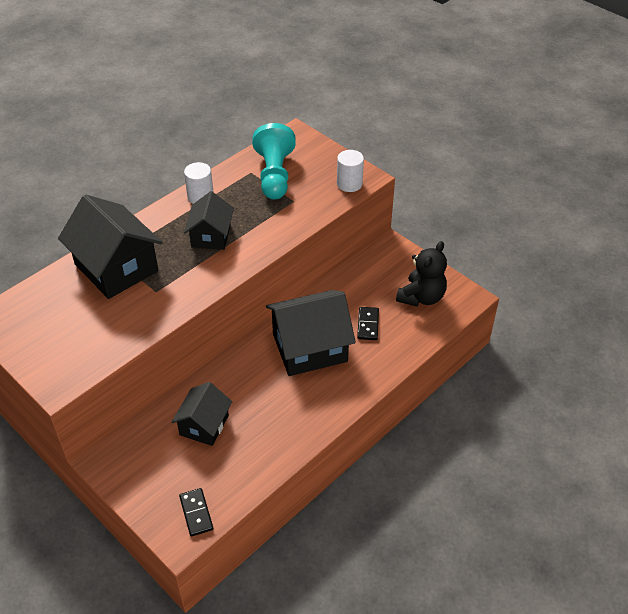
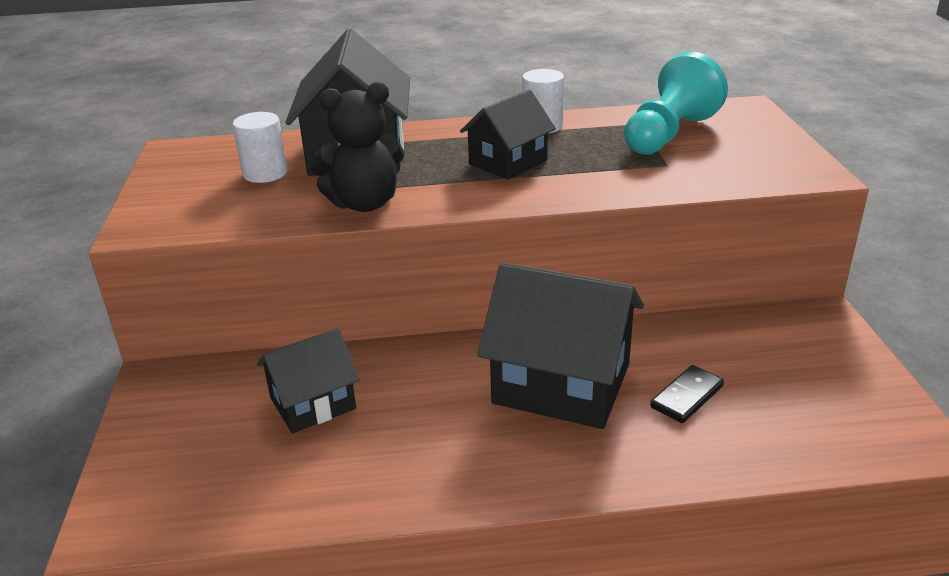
camera: 40 degrees right, 15 degrees down
(196, 513) = (169, 506): black domino -> none
(349, 184) = (778, 172): white cylinder -> white cylinder (265, 173)
(421, 297) = (822, 401): black teddy bear -> black teddy bear (364, 203)

